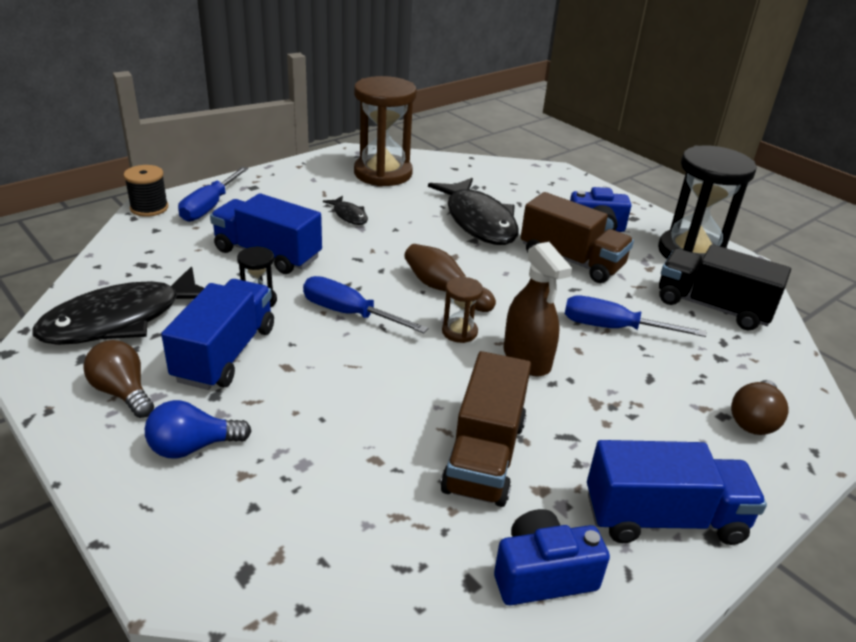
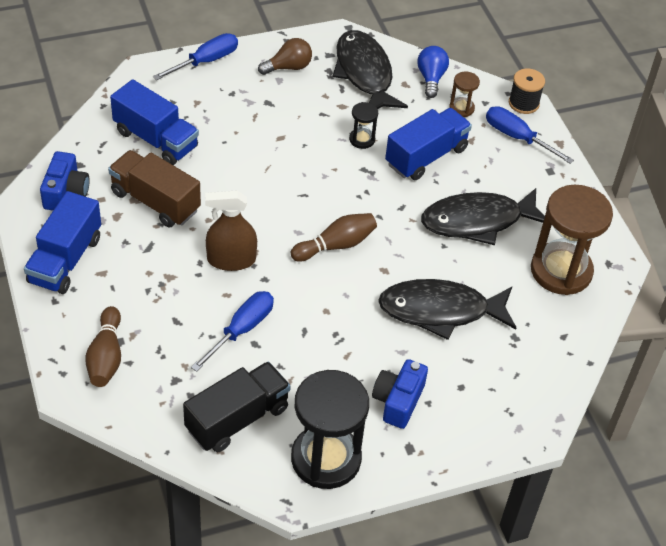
camera: 110 degrees right, 15 degrees up
(192, 447) = (228, 87): blue light bulb -> blue light bulb (431, 78)
(225, 354) = (306, 113): blue truck -> blue truck (156, 139)
(349, 215) = (477, 221): black fish -> black fish, size x2.24
(349, 314) = (326, 182): blue screwdriver -> blue screwdriver (205, 61)
(459, 332) = (278, 234): brown hourglass -> brown hourglass (461, 108)
(571, 260) = (348, 351): brown truck -> none
(754, 420) = (106, 356): brown light bulb -> brown bowling pin

